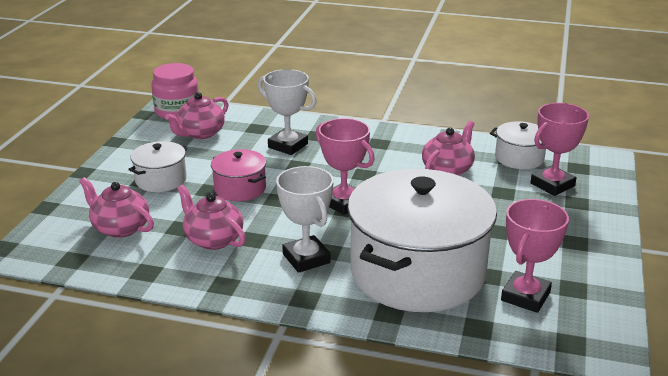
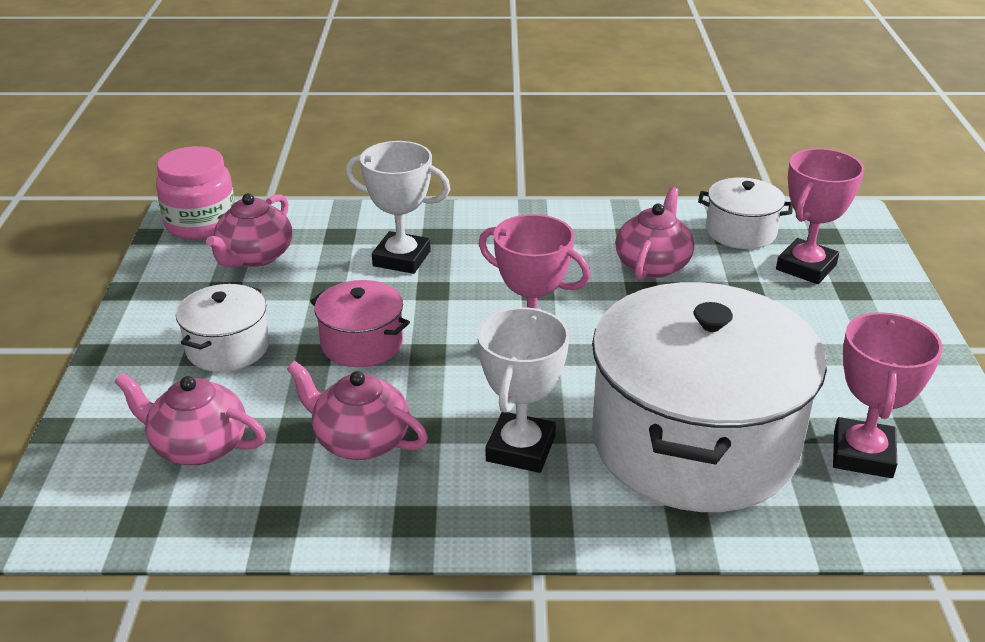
camera: 15 degrees left, 5 degrees up
(306, 258) = (520, 449): white trophy -> white trophy turned 60 degrees clockwise

